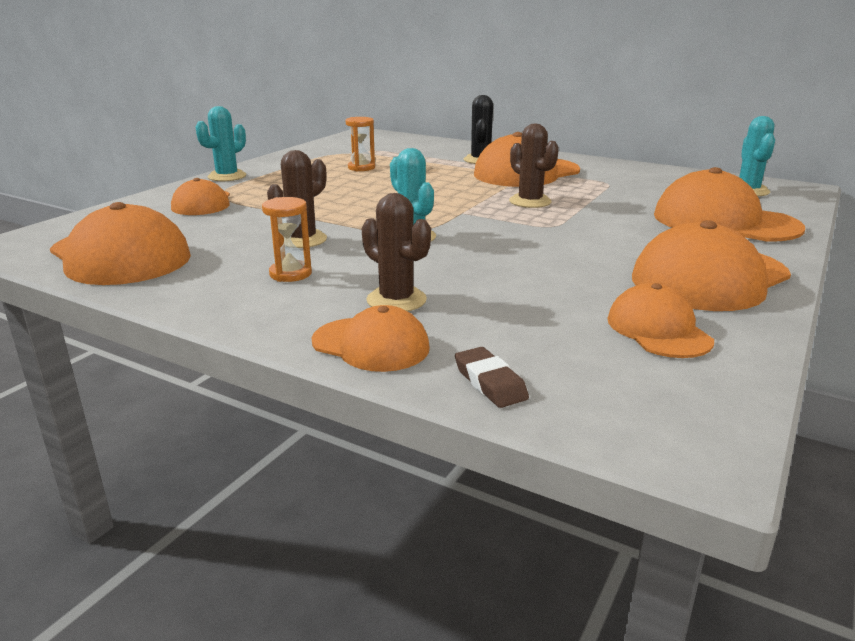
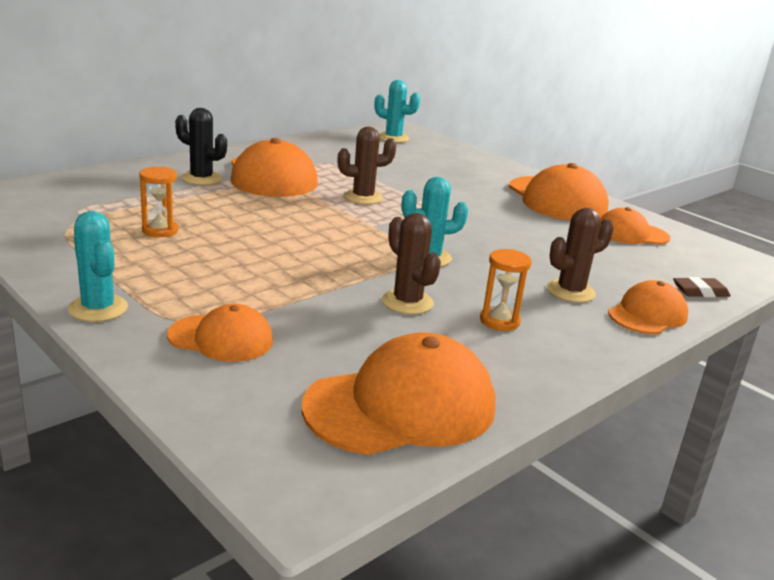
camera: 75 degrees left, 0 degrees up
(724, 222) = (456, 164): orange cap -> none

